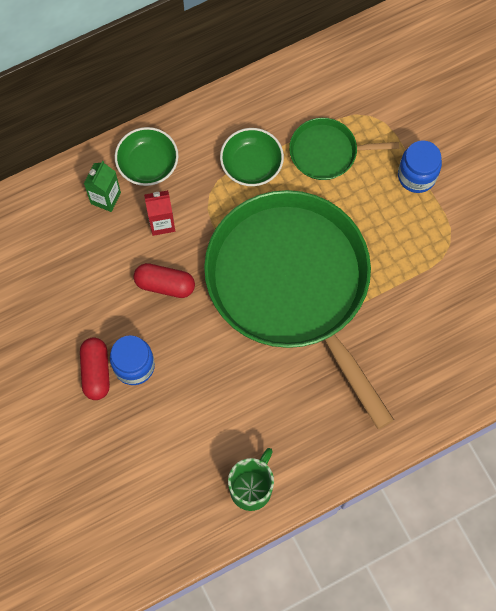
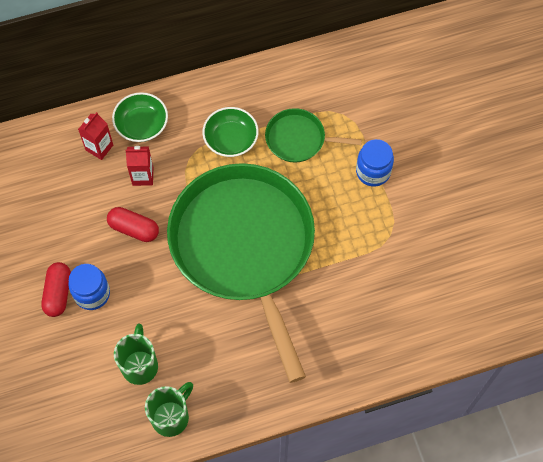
camera: 10 degrees right, 5 degrees down
(105, 198) = (99, 147): green carton -> red carton
(205, 436) = (140, 365): none -> green mug

